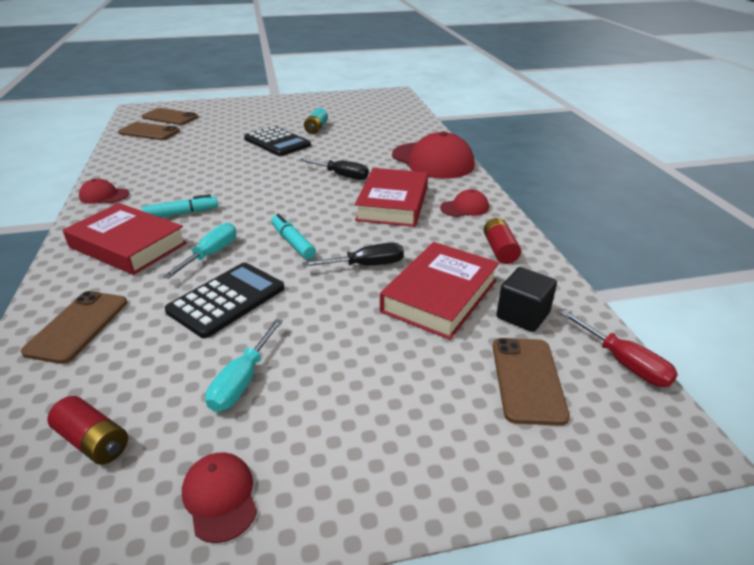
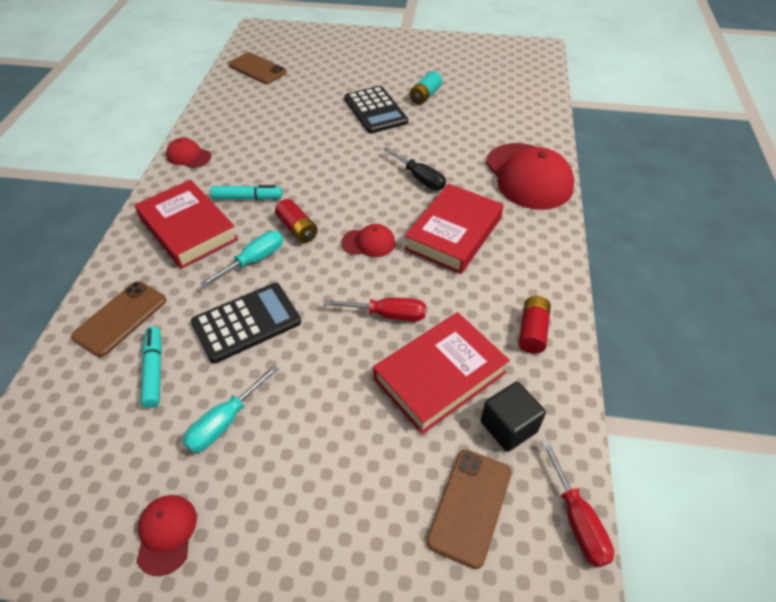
camera: 20 degrees right, 15 degrees up
(93, 441) = (97, 446): red battery -> red battery (297, 229)
(170, 117) = (284, 48): brown phone -> none
(293, 242) = (332, 264): turquoise marker -> turquoise marker (154, 370)
(366, 265) = (387, 315): black screwdriver -> red screwdriver
(464, 207) = (527, 259): red cap -> red cap (369, 242)

